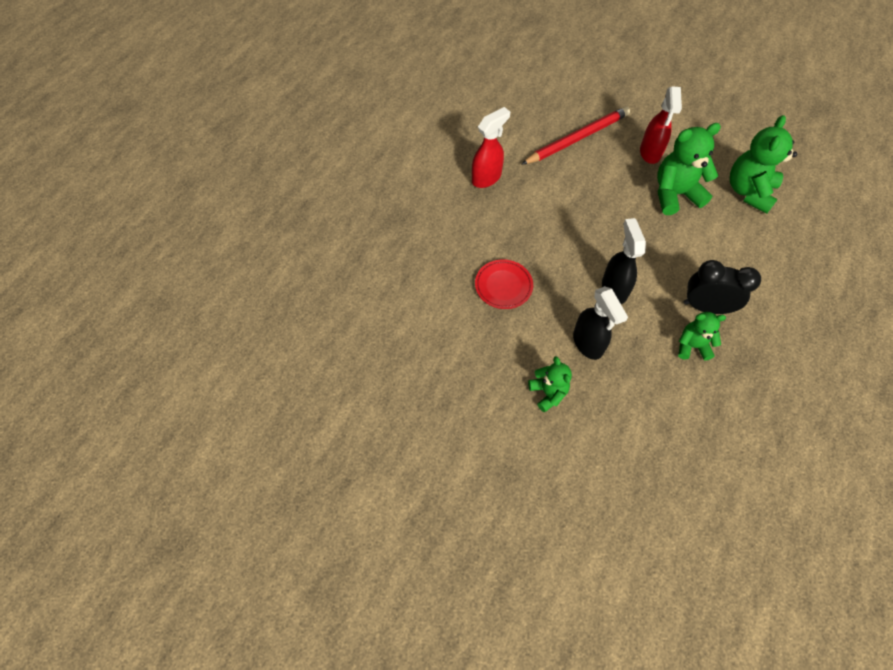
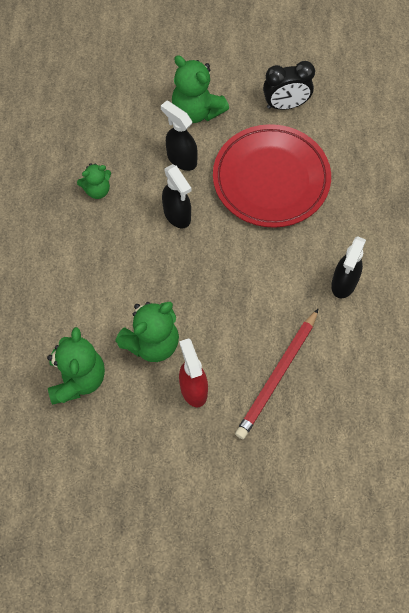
camera: 155 degrees right, 5 degrees up
(486, 178) = (344, 283): red spray bottle -> black spray bottle
(503, 286) = (271, 179): red plate -> red plate, size x2.19
(548, 393) = (197, 111): green teddy bear -> green teddy bear, size x1.73
(705, 307) = (94, 229): black clock -> black clock (286, 105)

